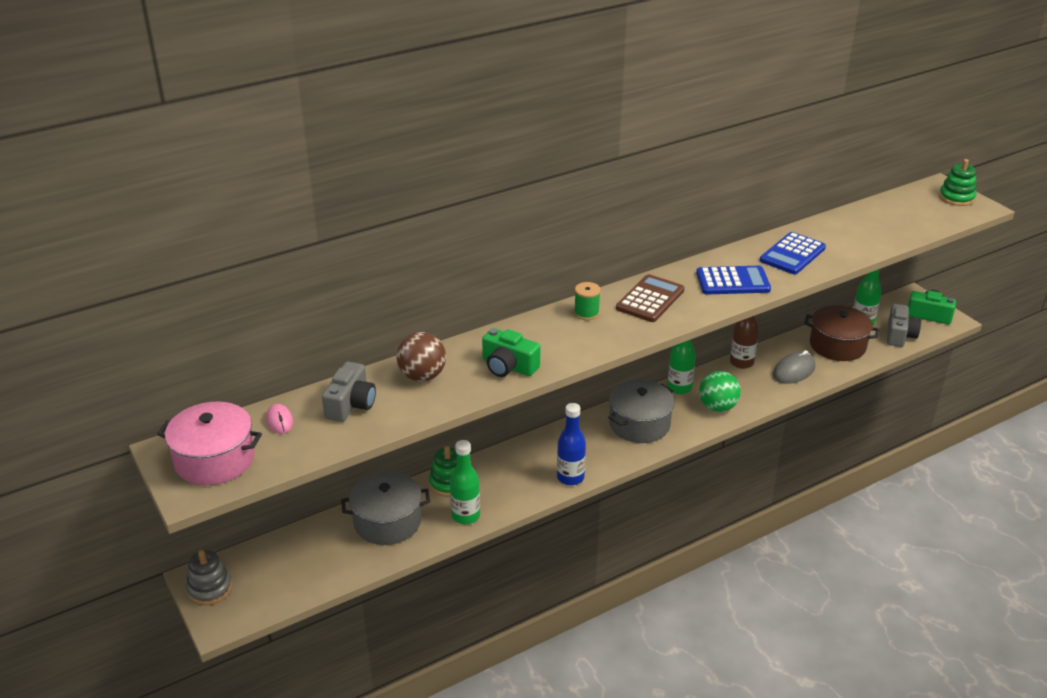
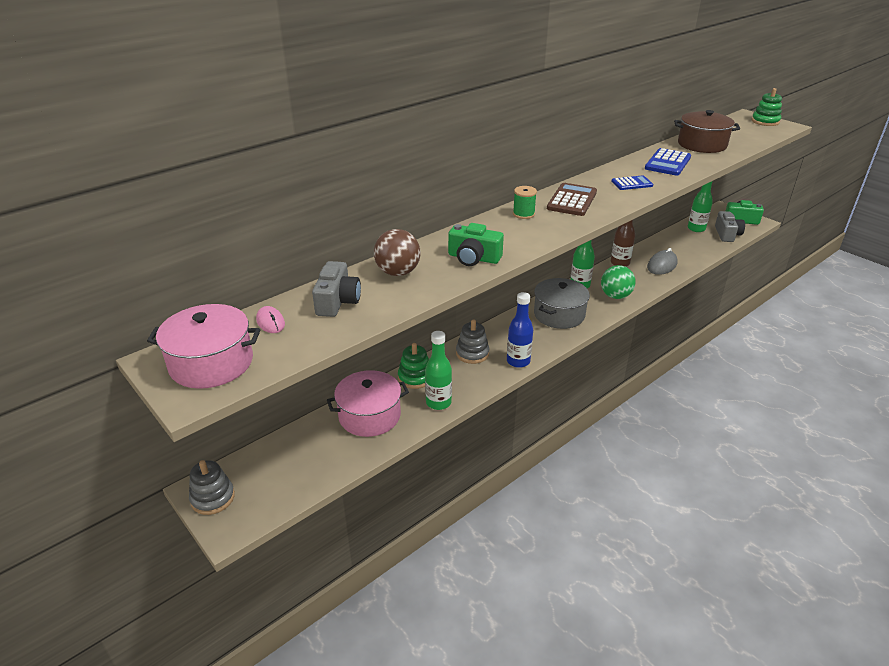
camera: 10 degrees left, 0 degrees up
(387, 521) = (369, 415): grey pot -> pink pot
(521, 462) = (472, 353): none -> grey stacking toy
(732, 281) = (632, 183): blue calculator -> blue calculator, size x0.63
(837, 345) = (685, 245): brown pot -> brown pot (702, 144)

